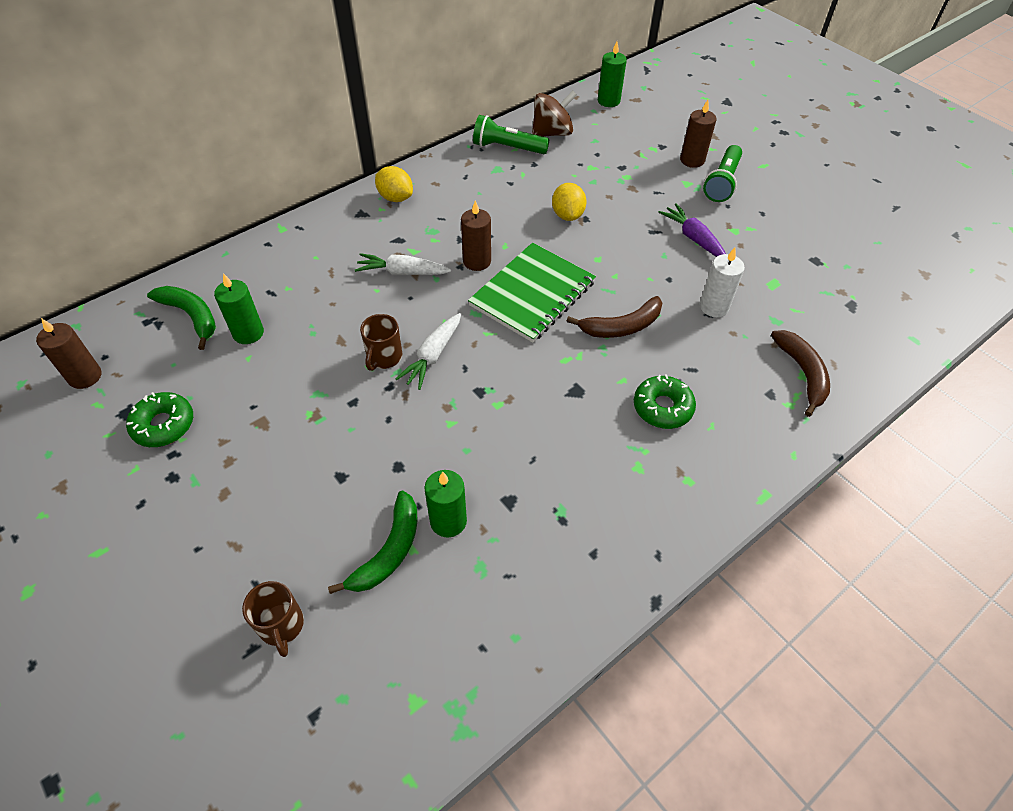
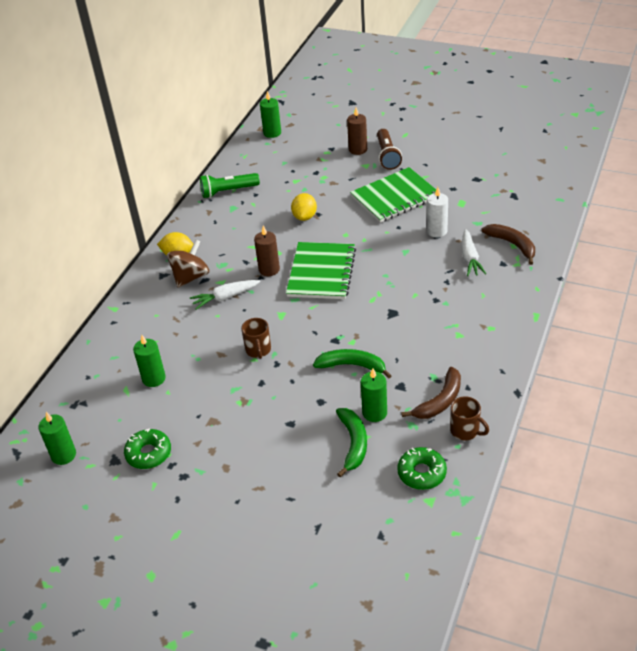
camera: 25 degrees left, 10 degrees down
(85, 376) = (63, 455): brown candle -> green candle
(191, 316) = (103, 388): green banana -> green banana (352, 366)
(281, 626) = (324, 508): brown mug -> brown mug (465, 431)
(433, 356) = (289, 335): white carrot -> white carrot (470, 258)
(552, 133) = (251, 169): brown spinning top -> brown spinning top (191, 277)
(567, 215) = (305, 217): yellow lemon -> yellow lemon turned 45 degrees clockwise
(621, 326) = (391, 266): brown banana -> brown banana (440, 401)
(662, 407) = (449, 298): green donut -> green donut (421, 473)
(693, 238) = (395, 197): purple carrot -> green notebook
(722, 182) = (387, 156): green flashlight -> brown flashlight

